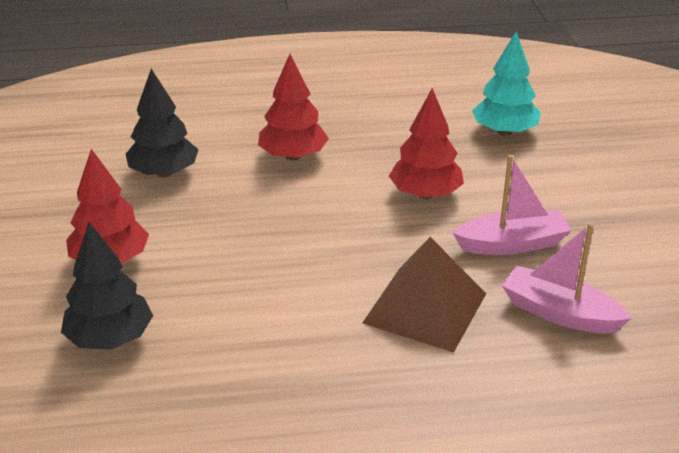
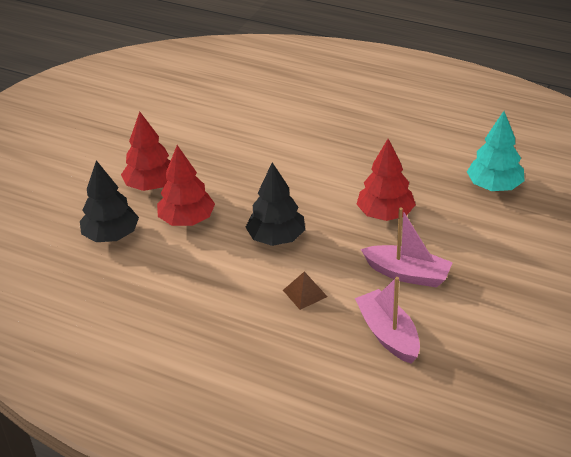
camera: 35 degrees right, 5 degrees up
(164, 173) = (231, 136): black tree -> black tree (276, 238)
(293, 156) = (323, 152): red tree -> red tree (187, 220)
(425, 308) = (305, 293): brown pyramid -> brown pyramid, size x0.47

